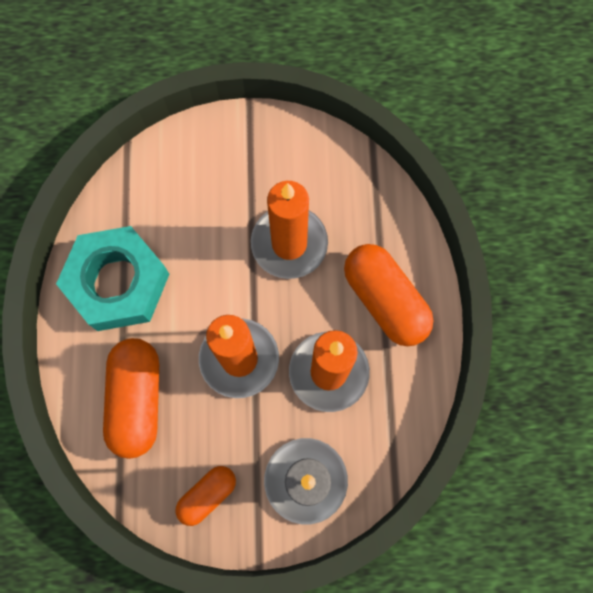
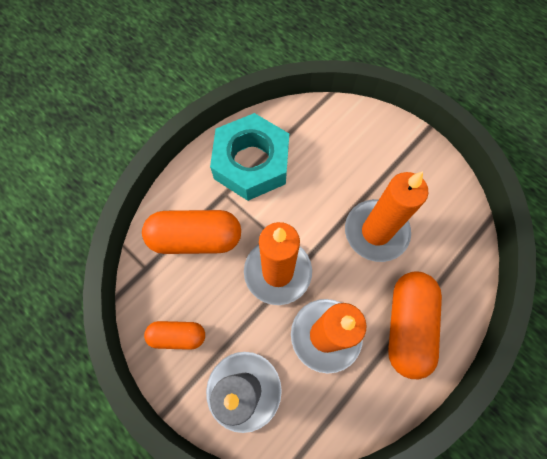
camera: 45 degrees right, 5 degrees down
(137, 400) = (196, 238): orange capsule -> orange capsule turned 45 degrees clockwise

